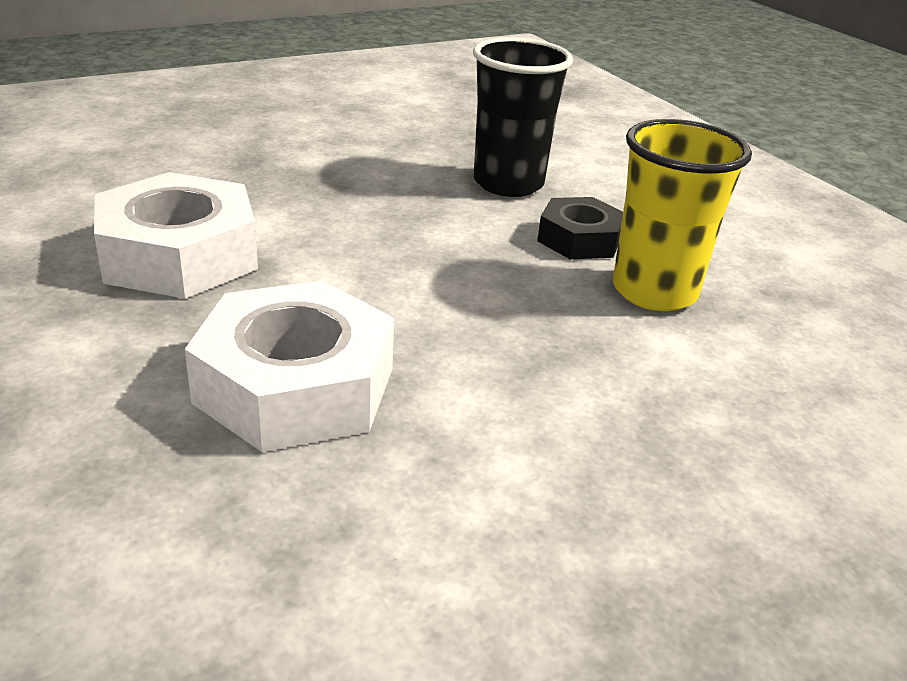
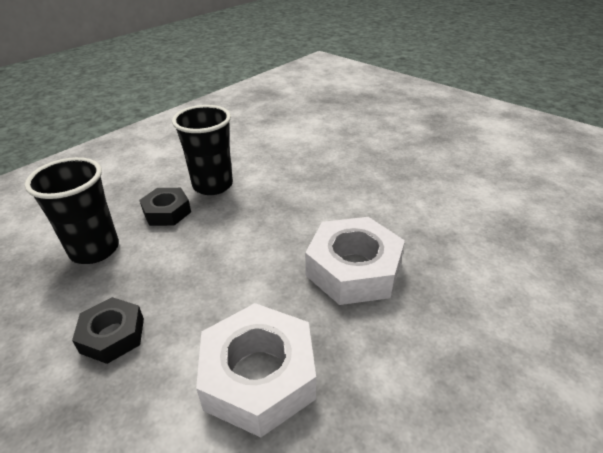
camera: 105 degrees left, 5 degrees up
(334, 183) = (112, 335): none -> black nut
(654, 291) = (213, 185): yellow cup -> black cup

